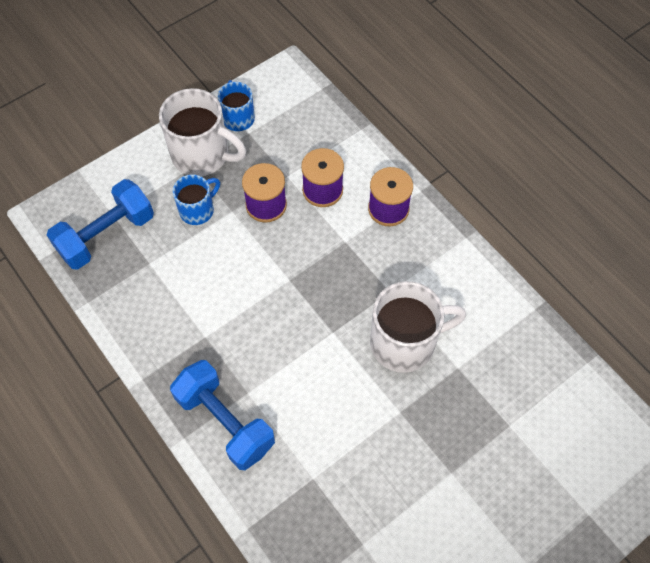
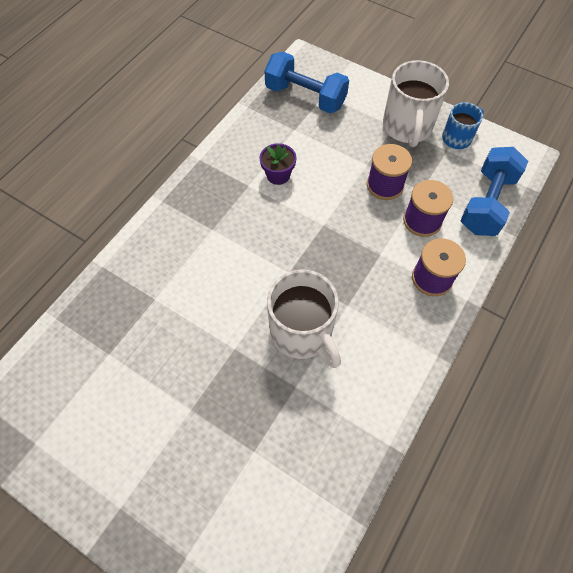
camera: 70 degrees right, 0 degrees up
(198, 210) = (356, 142): blue mug -> none
(205, 301) = (278, 175): none -> purple flower pot
(225, 422) = (183, 222): blue dumbbell -> blue dumbbell (487, 203)

